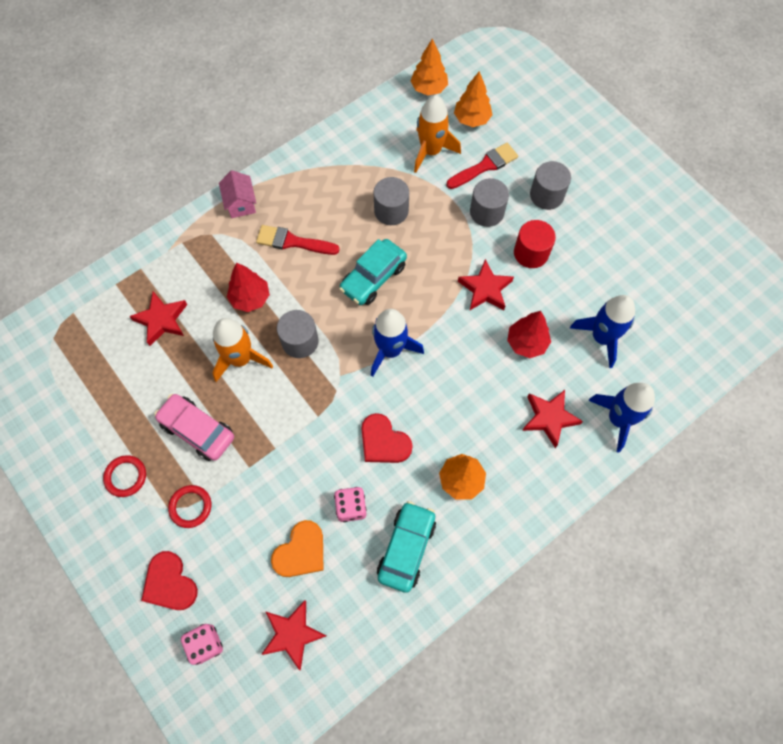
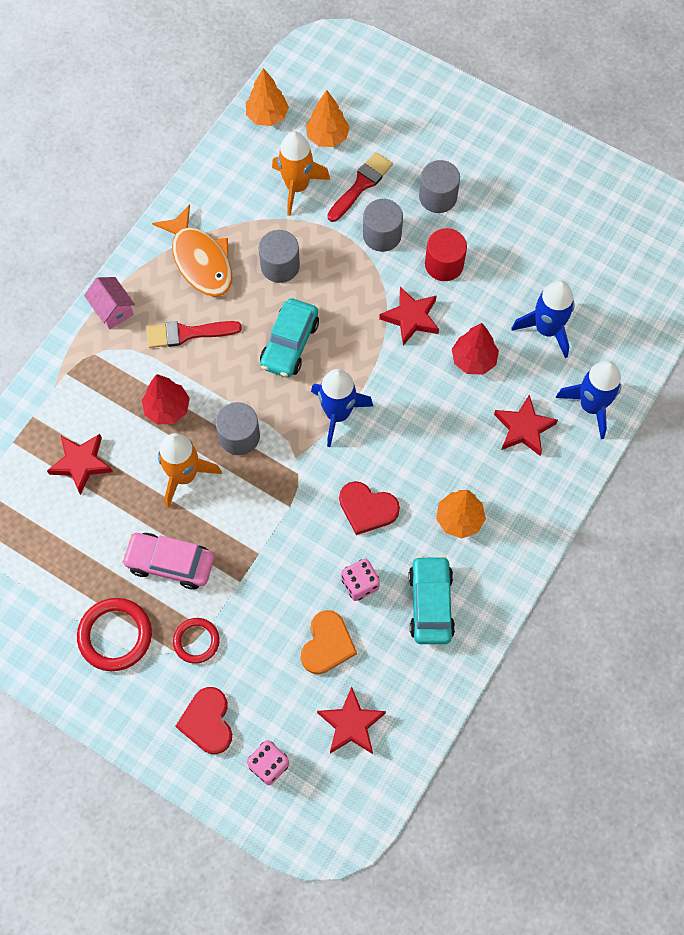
camera: 20 degrees left, 0 degrees up
(126, 476) = (115, 635): red ring -> red ring, size x1.61
(169, 583) = (207, 721): red heart -> red heart turned 45 degrees clockwise
(328, 186) = (200, 260): none -> orange fish

